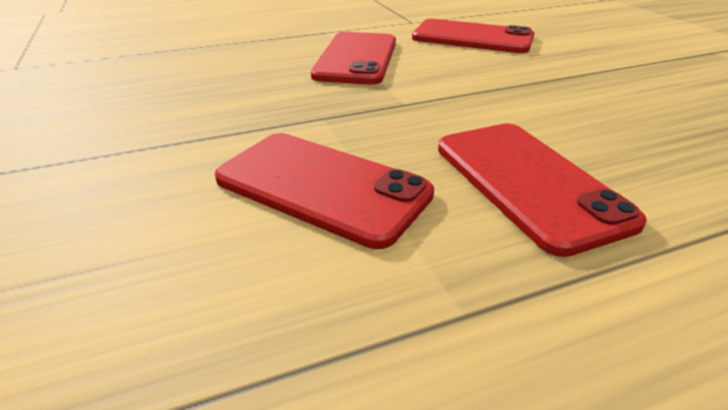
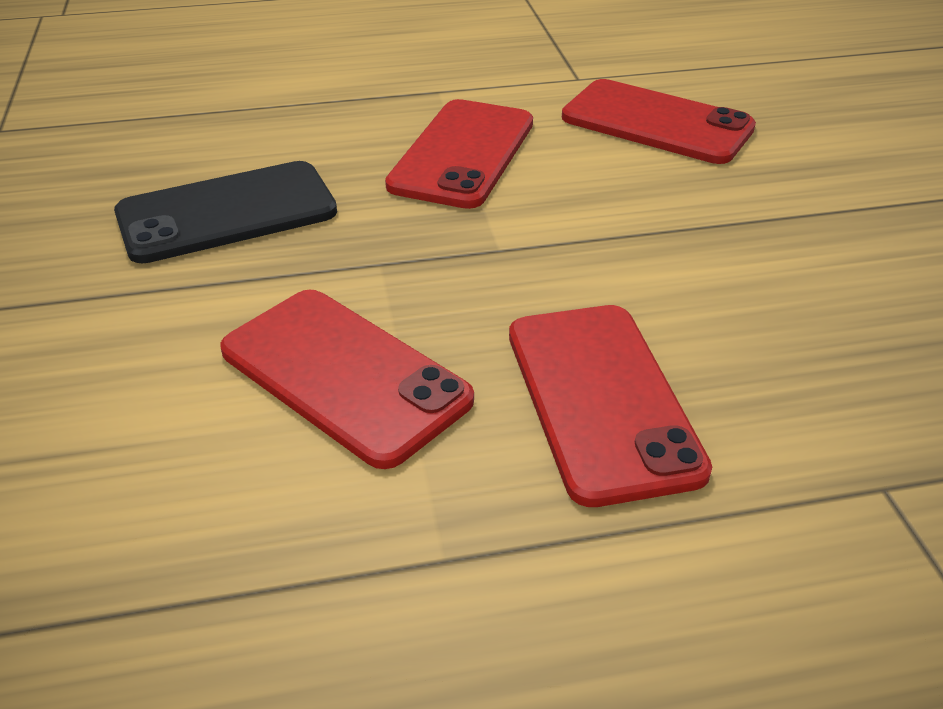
camera: 10 degrees right, 5 degrees up
(199, 99) = (227, 213): none -> black phone

